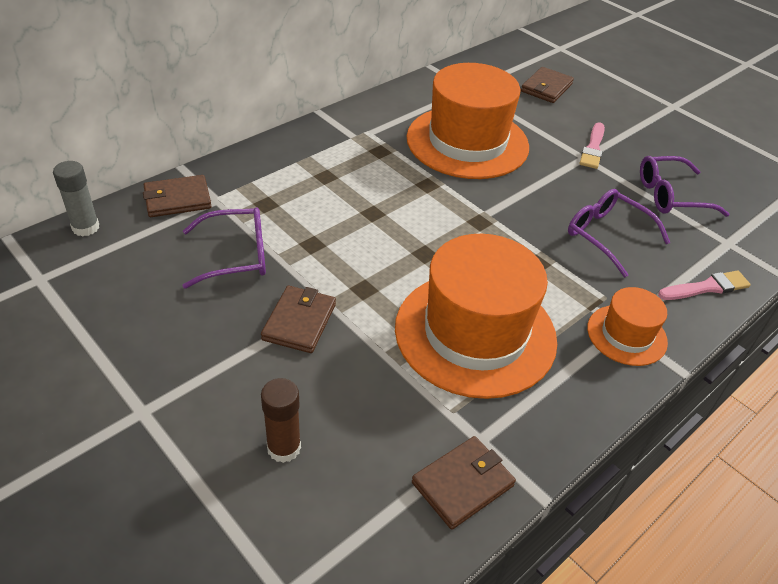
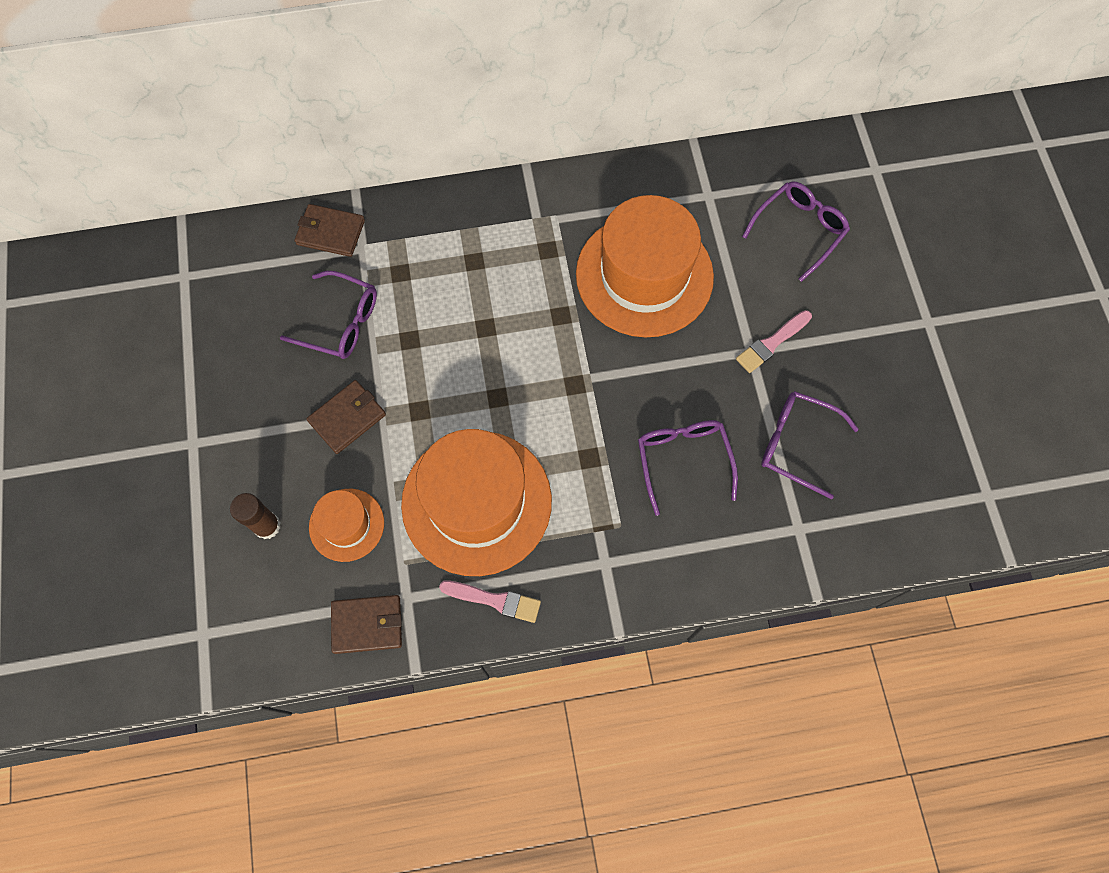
camera: 35 degrees right, 25 degrees up
(85, 227) = (242, 233): grey glue stick -> none
(546, 88) = (799, 230): brown wallet -> purple glasses
(626, 335) = (603, 572): orange hat -> orange hat (346, 525)
(706, 287) = (724, 565): pink brush -> pink brush (495, 600)

